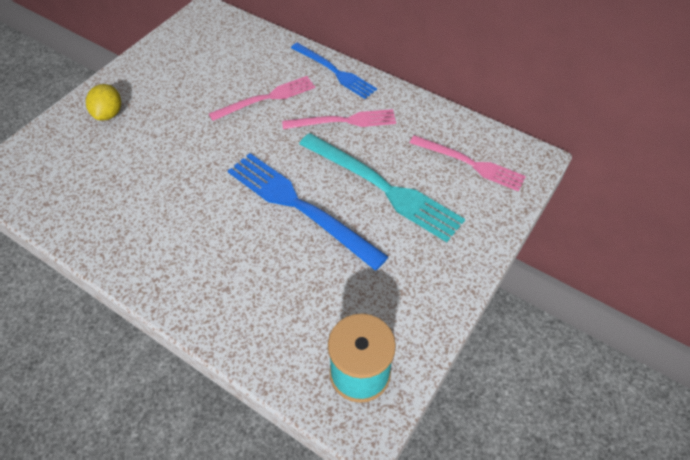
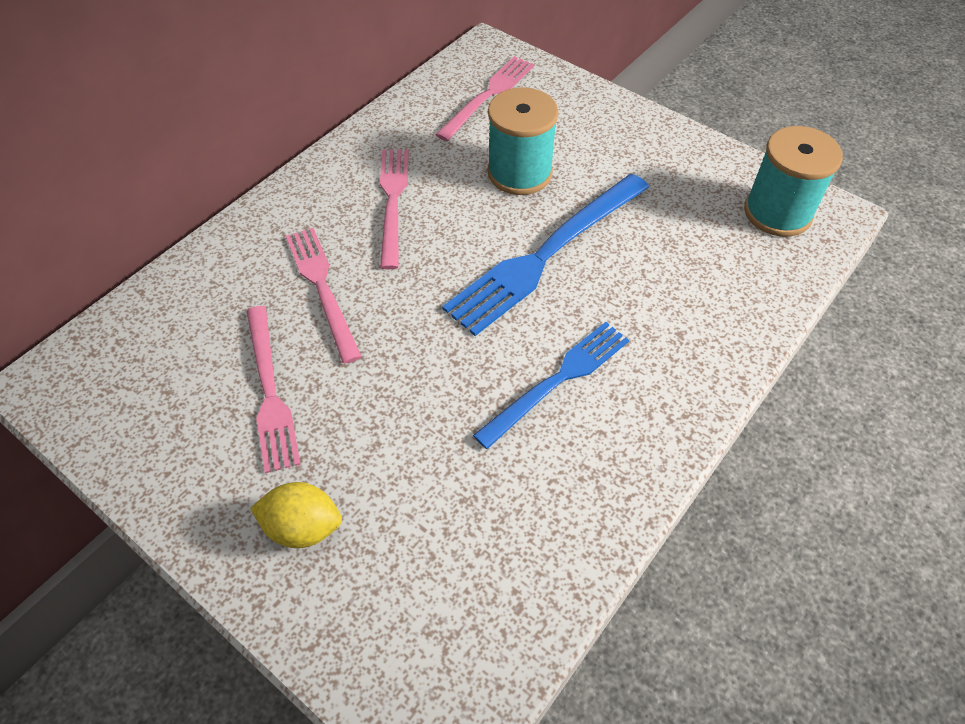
camera: 85 degrees left, 0 degrees up
(193, 88) = (270, 391): none -> pink fork
(334, 72) = (284, 205): blue fork -> blue fork (558, 380)
(383, 187) = (519, 173): turquoise fork -> turquoise spool

